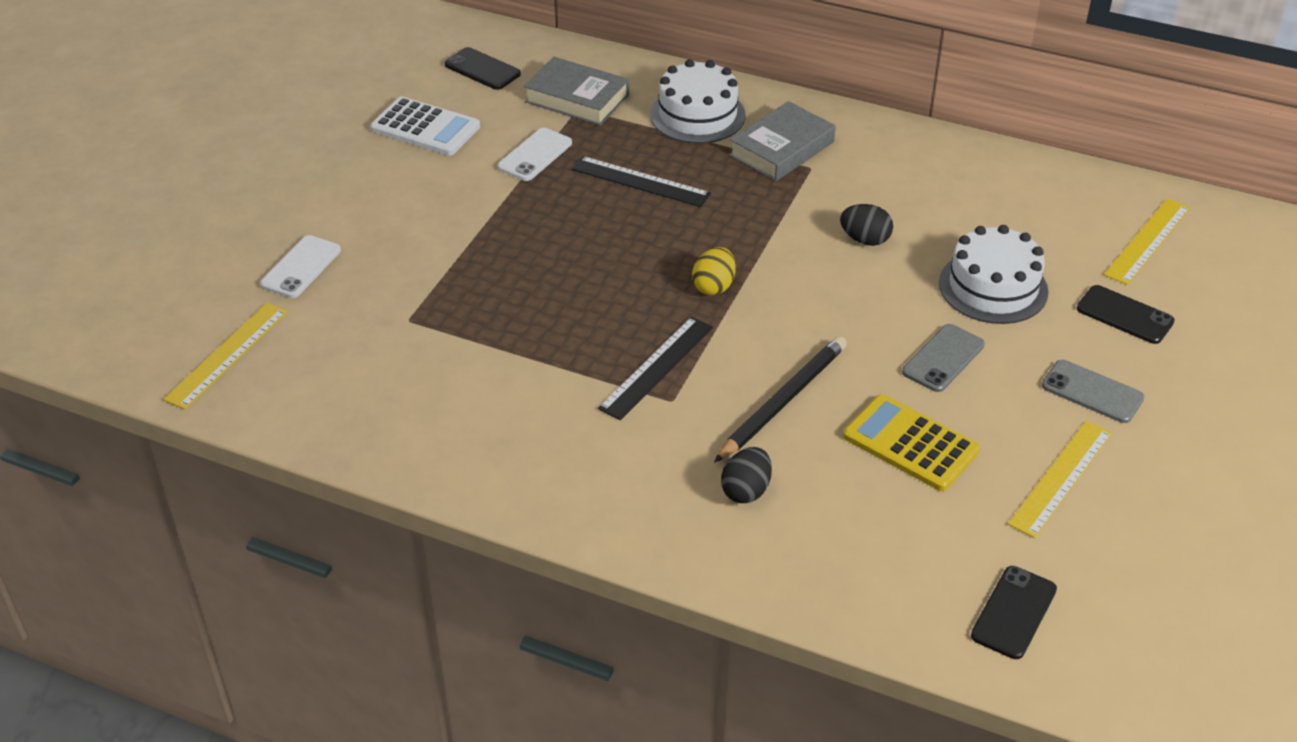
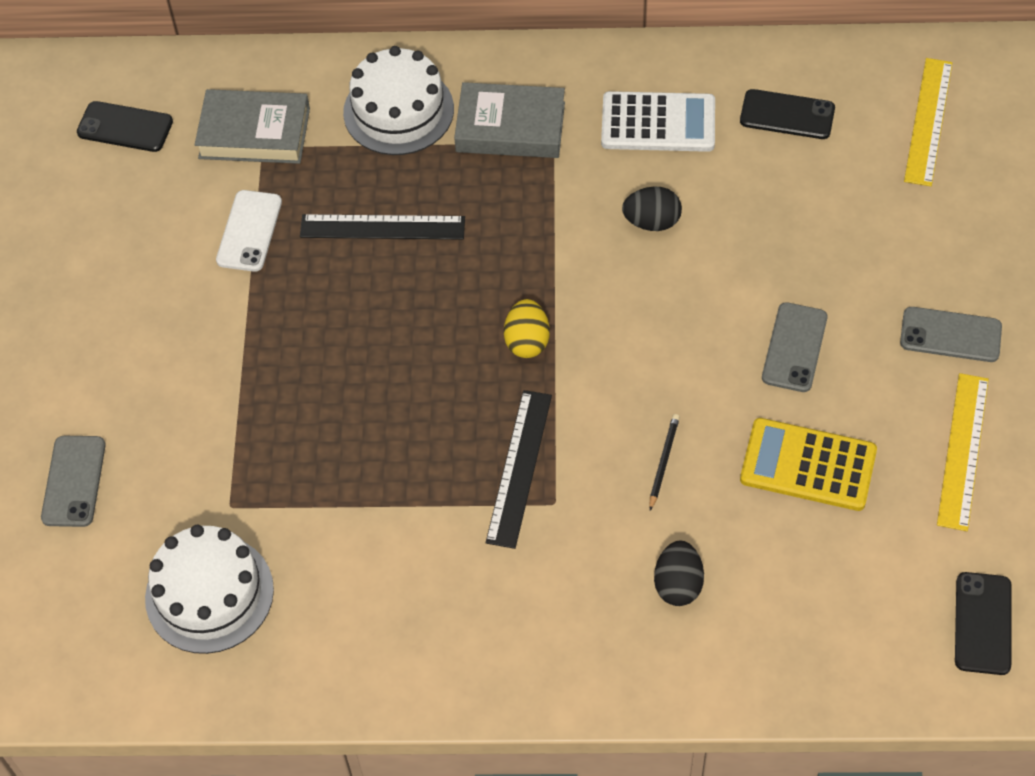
camera: 20 degrees left, 15 degrees up
(227, 355) = (59, 627): yellow ruler -> none
(301, 267) = (73, 481): white phone -> grey phone
(425, 128) = (105, 235): white calculator -> white calculator (658, 123)
(781, 148) = (510, 127): grey book -> grey book turned 75 degrees clockwise
(782, 401) = (663, 461): black pencil -> black pencil, size x0.48
(993, 287) = (804, 237): white cake -> white cake (209, 594)
(1124, 315) = (943, 226): black phone -> black phone (787, 115)

